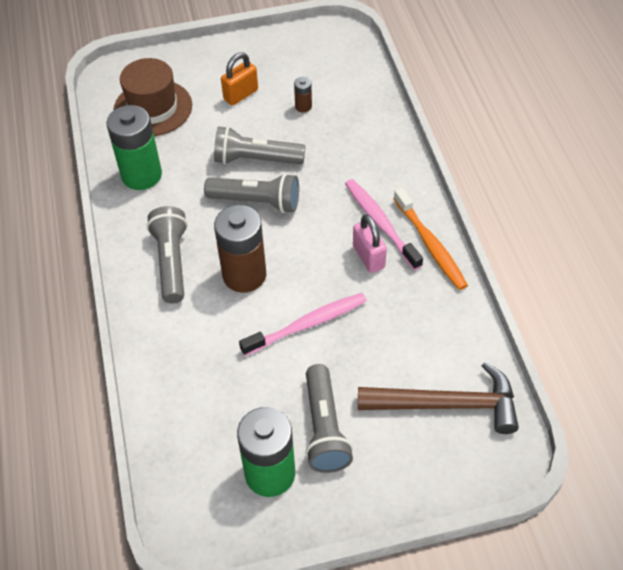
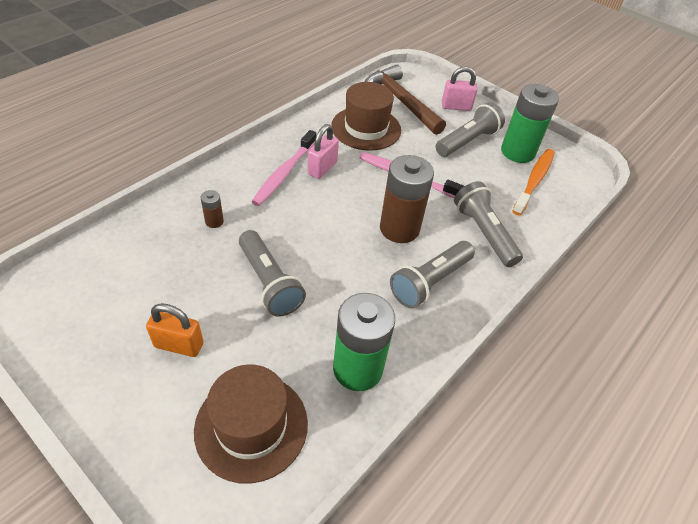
camera: 130 degrees left, 5 degrees down
(257, 201) = (320, 257): grey flashlight -> grey flashlight (483, 233)
(303, 106) = (169, 280): brown battery -> brown battery (214, 221)
(400, 466) = (456, 107): none -> pink padlock
(412, 332) = (366, 128): none -> brown hat
(430, 245) = (285, 142): orange toothbrush -> orange toothbrush (534, 181)

